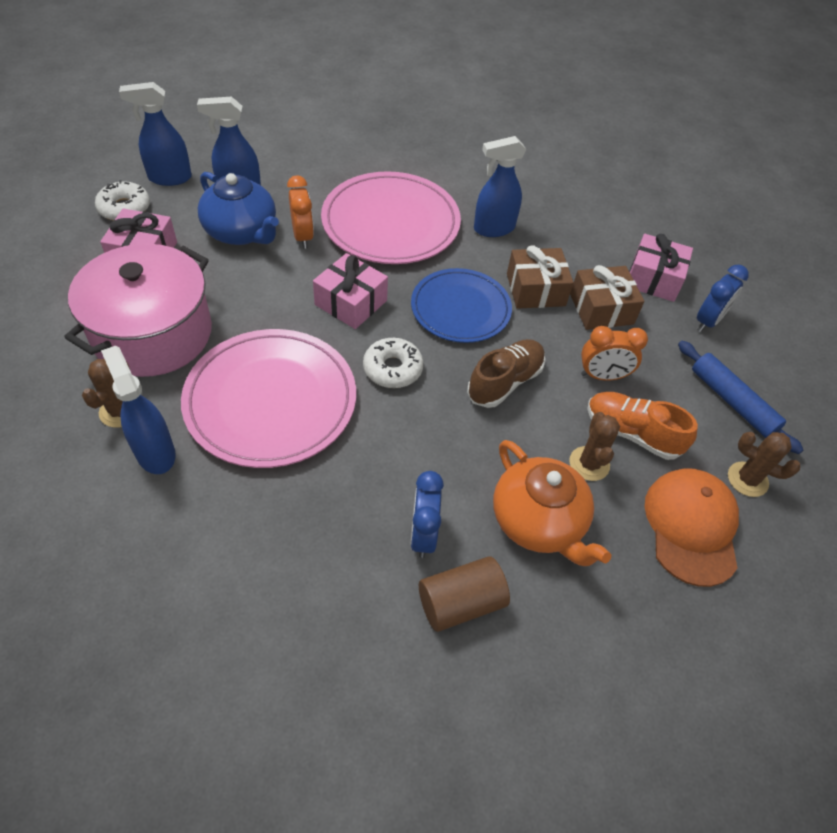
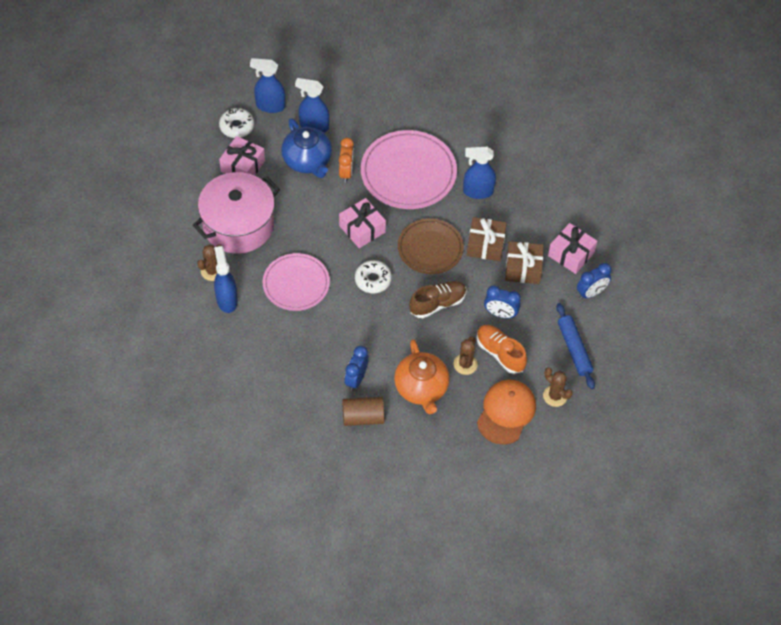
camera: 20 degrees right, 5 degrees up
(271, 401) = (296, 284): pink plate -> pink plate, size x0.67
(460, 309) = (430, 248): blue plate -> brown plate
(602, 376) = (500, 314): orange clock -> blue clock

